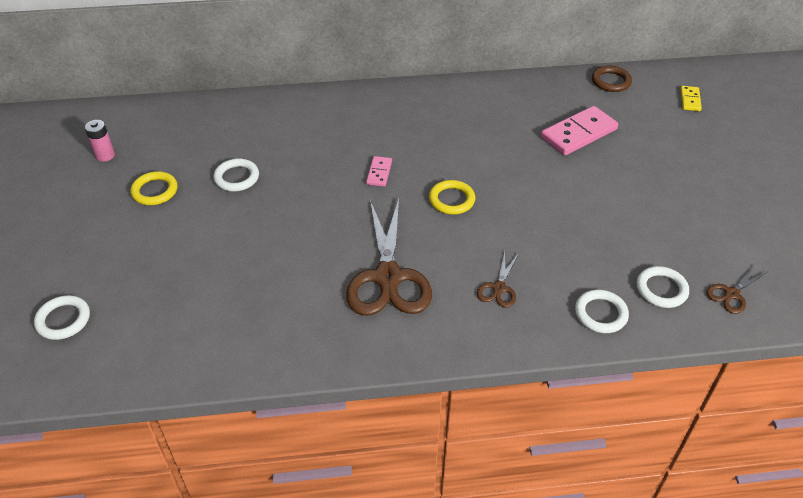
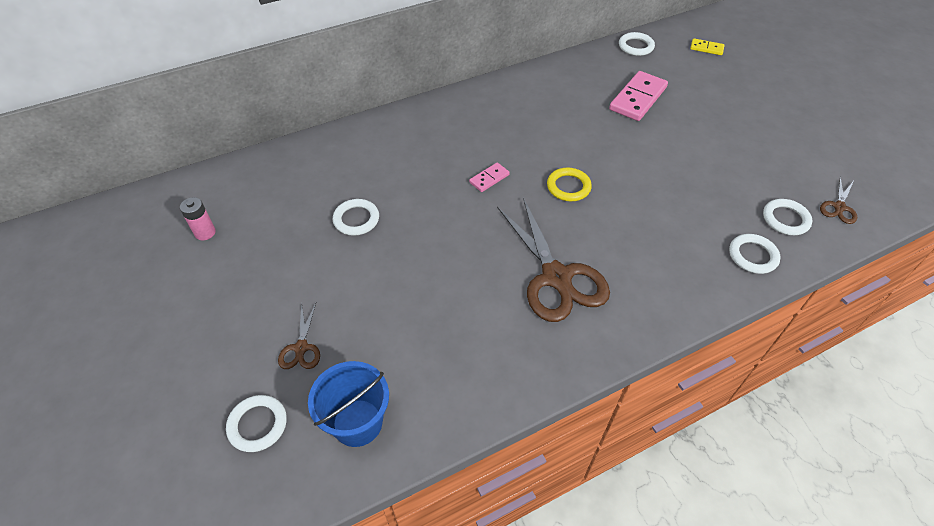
camera: 20 degrees left, 5 degrees up
(142, 344) = (357, 422): none -> blue bucket
(155, 191) = (280, 256): yellow ring -> none
(379, 173) = (489, 178): pink domino -> pink domino turned 60 degrees clockwise
(499, 288) = (657, 258): brown scissors -> brown scissors (301, 348)
(611, 81) = (636, 46): brown ring -> white ring
(690, 100) = (706, 48): yellow domino -> yellow domino turned 60 degrees counterclockwise

